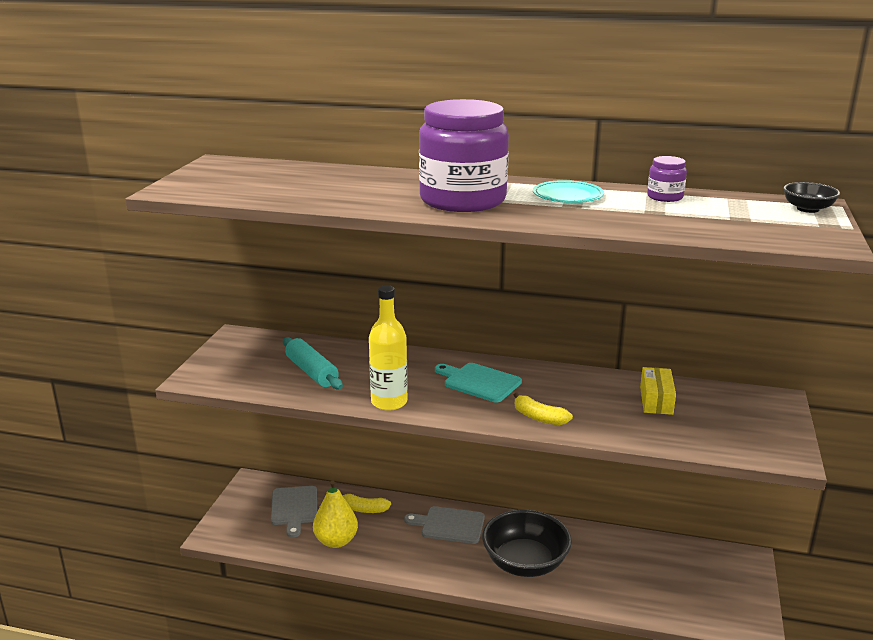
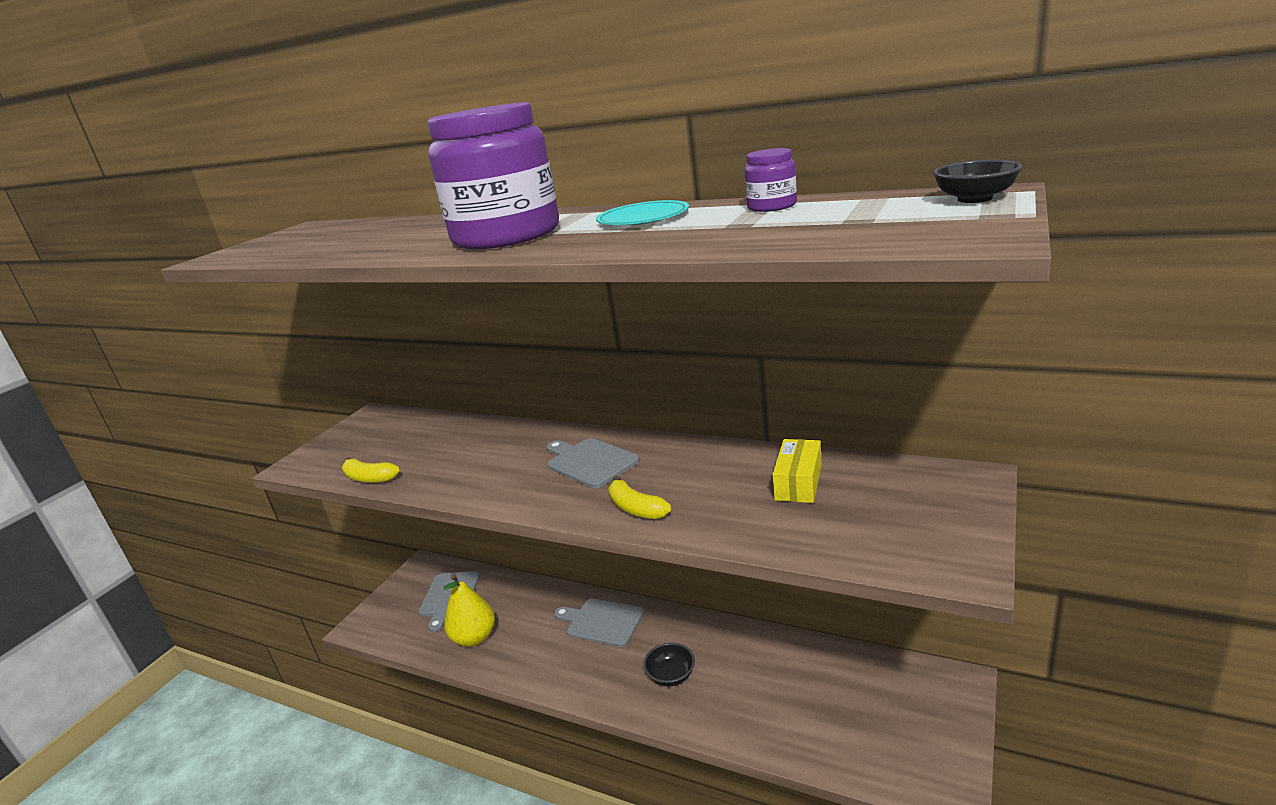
camera: 15 degrees right, 0 degrees up
(312, 372) = (416, 454): turquoise rolling pin -> none
(363, 509) = (518, 600): yellow banana -> yellow banana (369, 478)
(389, 402) = (473, 490): yellow bottle -> none
(479, 382) = (589, 462): turquoise cutting board -> grey cutting board
(525, 563) = (671, 676): black bowl -> black bowl, size x0.49

